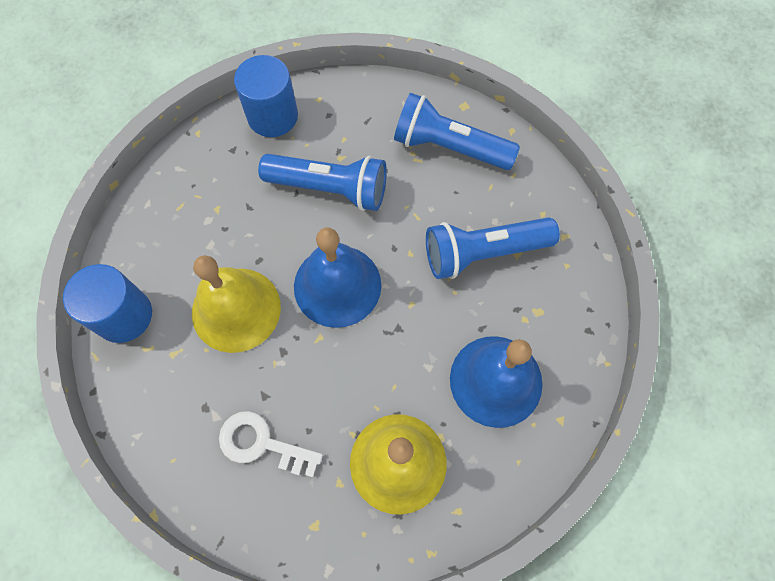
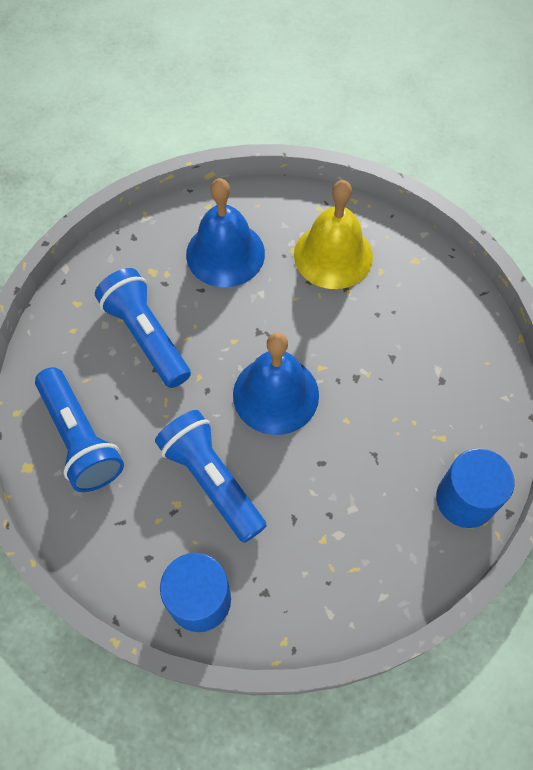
camera: 140 degrees left, 5 degrees down
(236, 309) = (369, 435): yellow bell -> none
(261, 443) = (416, 329): white key -> none
(483, 253) = (146, 336): blue flashlight -> blue flashlight turned 150 degrees counterclockwise

